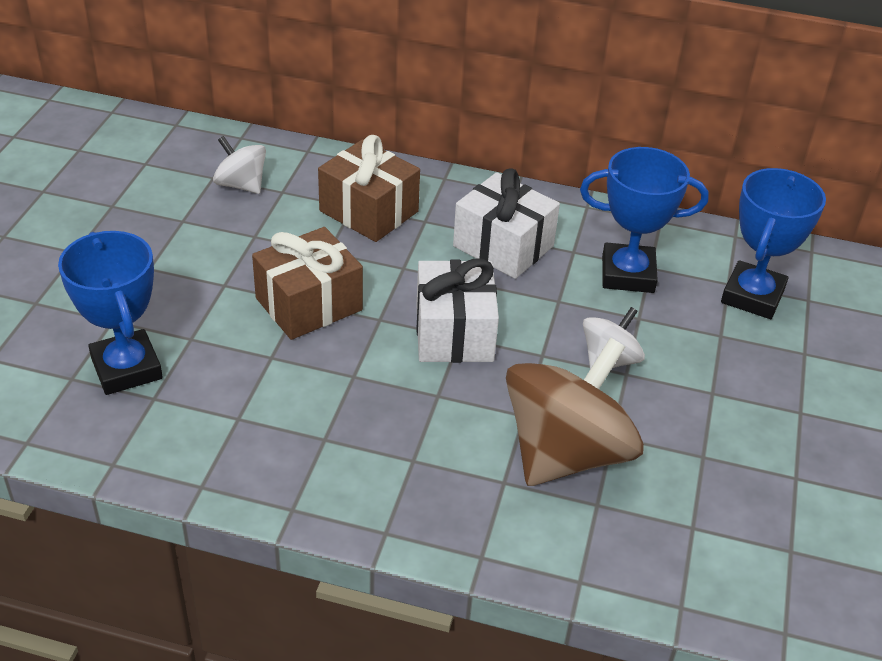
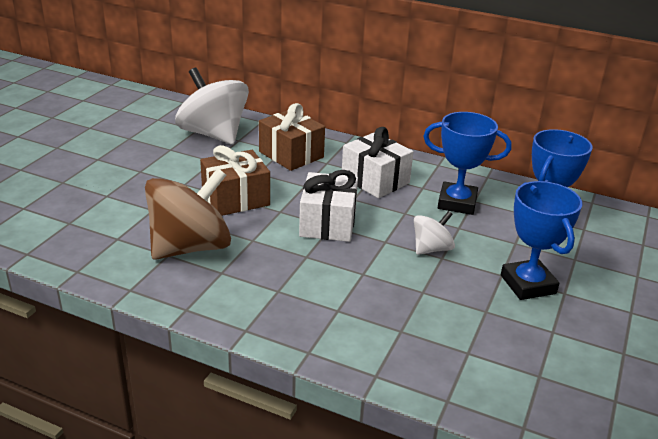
camera: 10 degrees right, 10 degrees down
(126, 368) = (106, 221): blue trophy -> blue trophy (528, 284)
(241, 185) = (213, 134): white spinning top -> white spinning top, size x1.99
(566, 453) = (386, 298): brown spinning top -> brown spinning top (190, 247)

